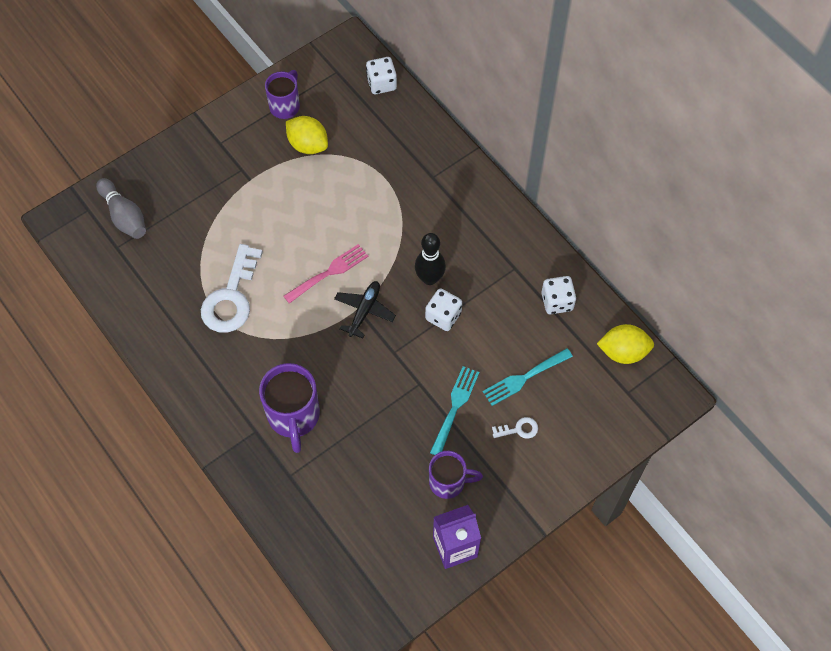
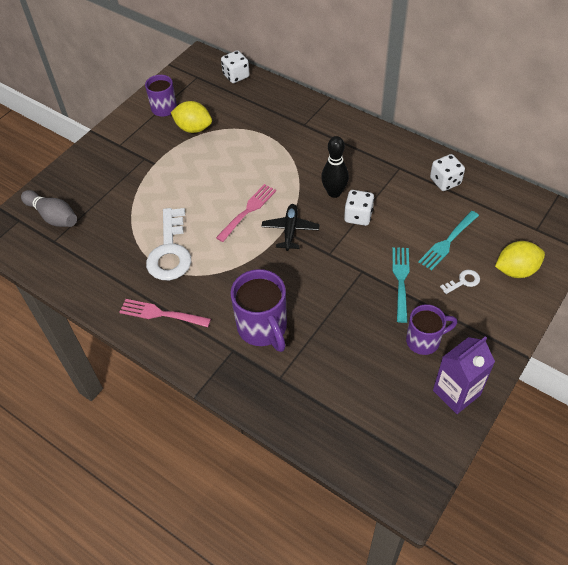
camera: 15 degrees left, 10 degrees down
(199, 368) = (161, 314): none -> pink fork
(623, 352) = (516, 201): yellow lemon -> yellow lemon (516, 270)

